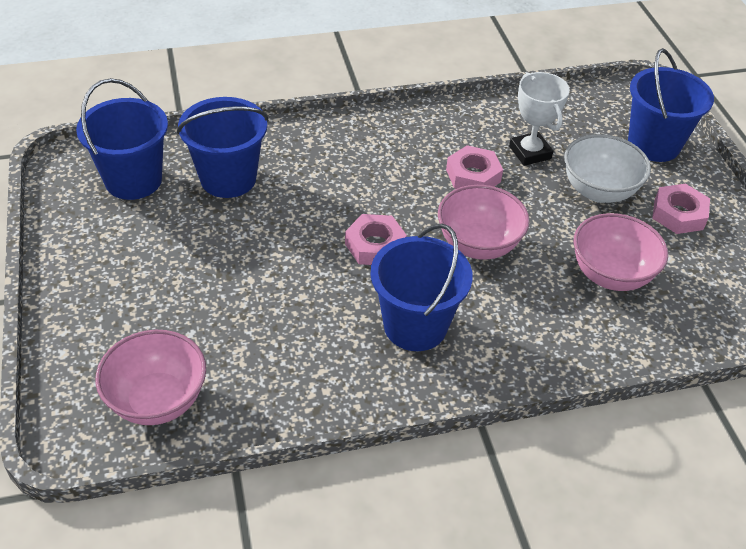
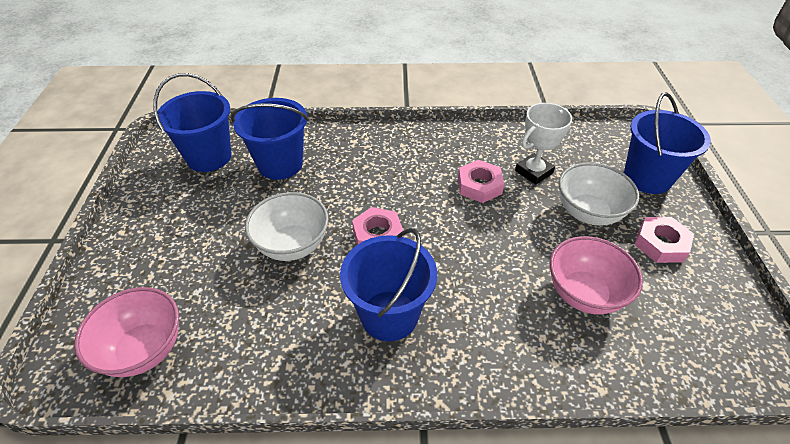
camera: 15 degrees right, 0 degrees up
(281, 269) = (292, 245): none -> white bowl
(478, 245) = (467, 247): pink bowl -> none
(530, 152) = (534, 172): white trophy -> white trophy turned 60 degrees clockwise

